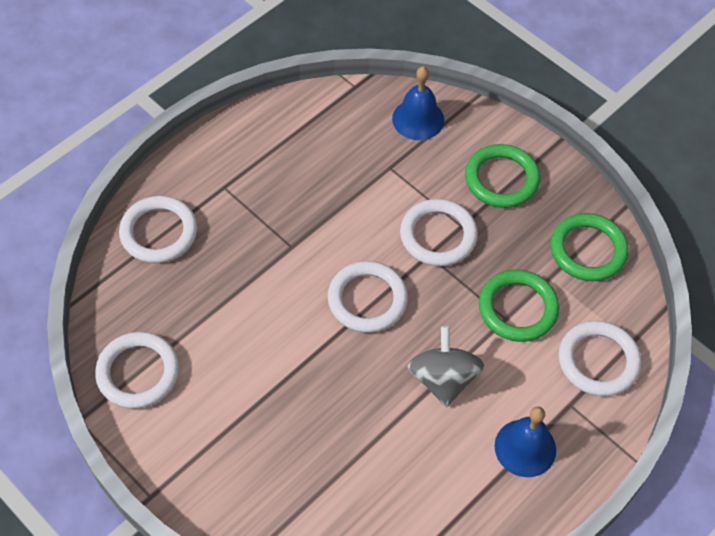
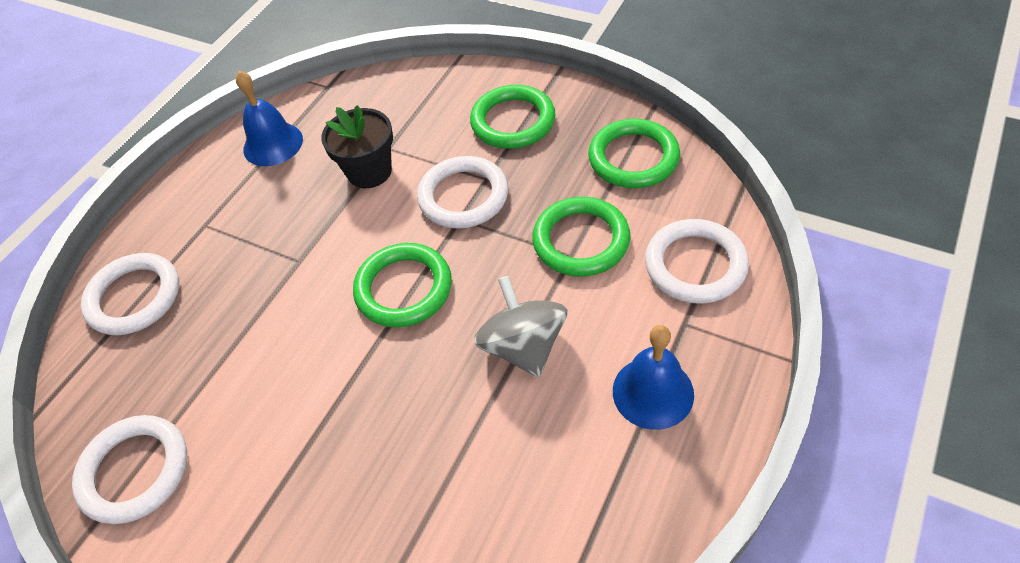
camera: 10 degrees left, 5 degrees down
(367, 299) = (404, 288): white ring -> green ring
(369, 185) = (369, 171): none -> black flower pot
(418, 119) = (404, 95): blue bell -> blue bell (273, 144)

